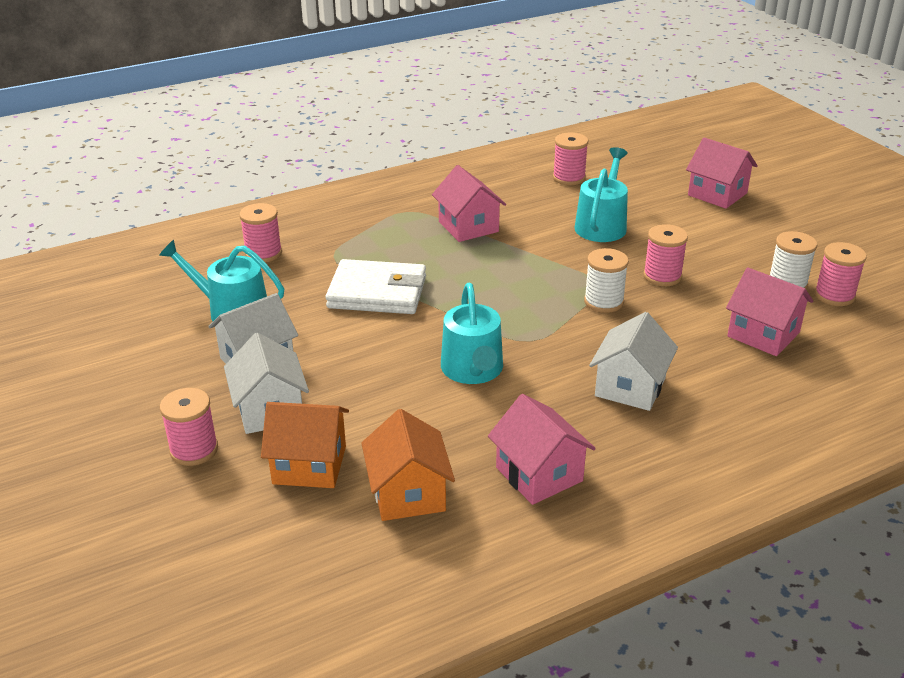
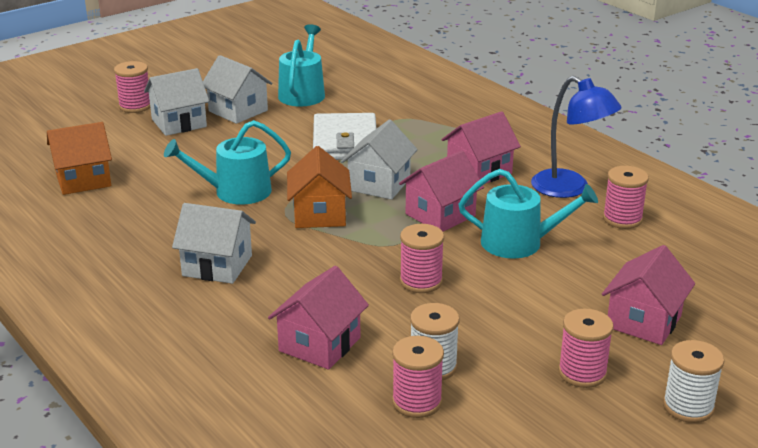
camera: 80 degrees right, 5 degrees down
(263, 253) = (392, 92): pink spool -> pink spool (582, 373)
(309, 465) = (117, 143): orange house -> orange house (319, 214)
(479, 280) = (379, 184): none -> white house
(513, 191) = (570, 189): none -> blue lamp
(539, 474) = (100, 228): pink house -> pink house (440, 215)
(603, 302) = (359, 248): white spool -> white spool (688, 407)

